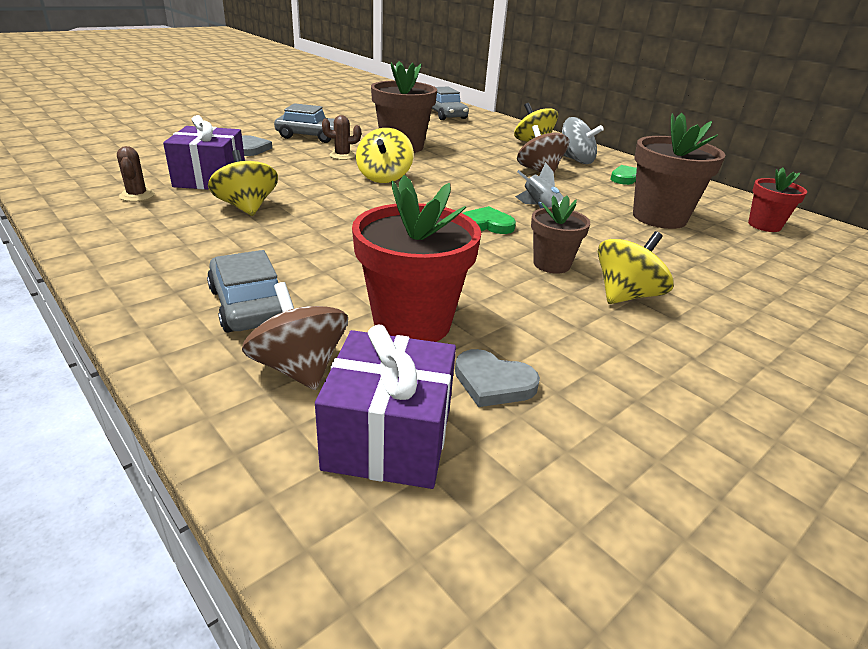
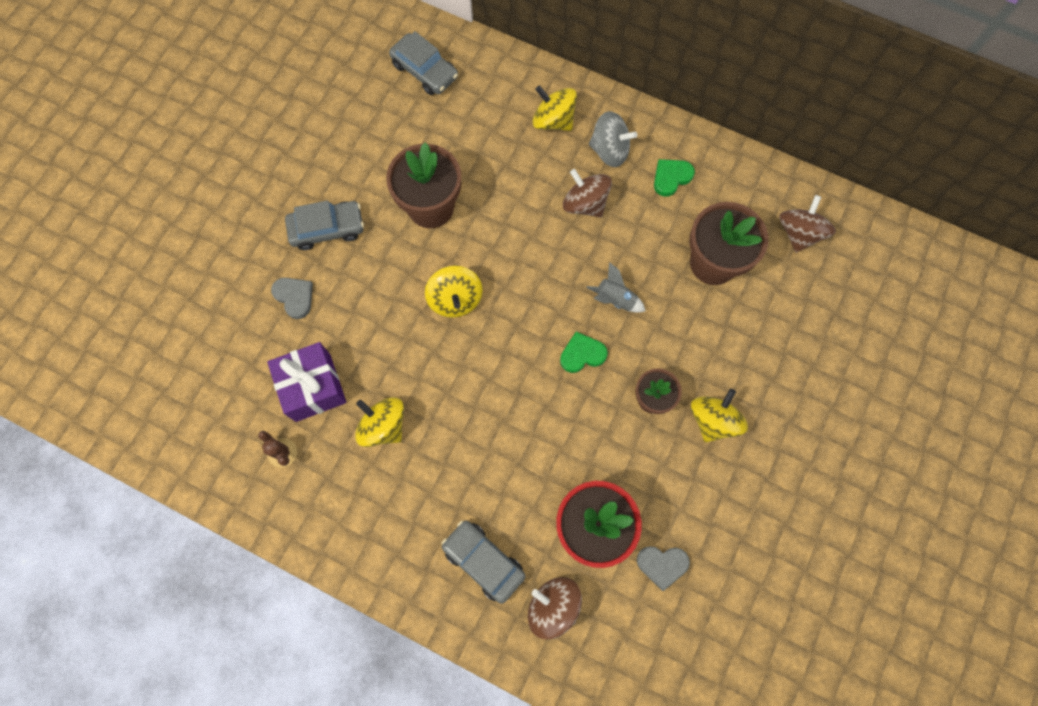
camera: 20 degrees left, 40 degrees up
(342, 155) = (389, 266): brown cactus -> none
(388, 437) = (628, 637): purple gift -> none
(764, 225) = (799, 233): red flower pot -> brown spinning top

